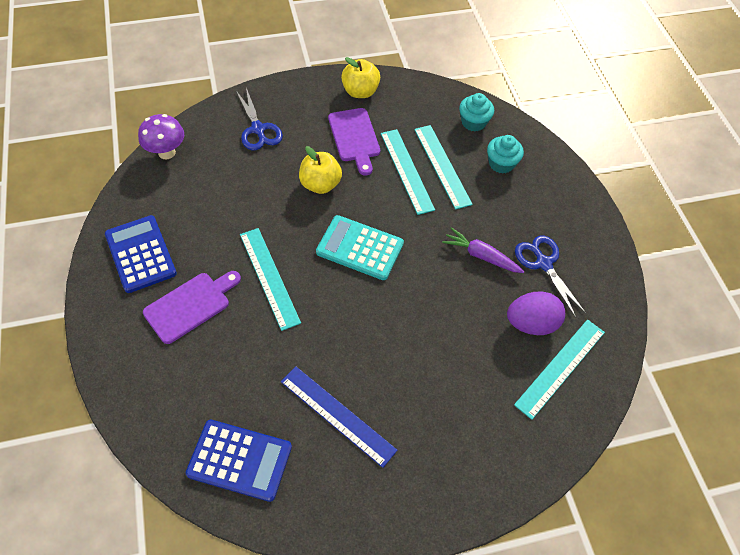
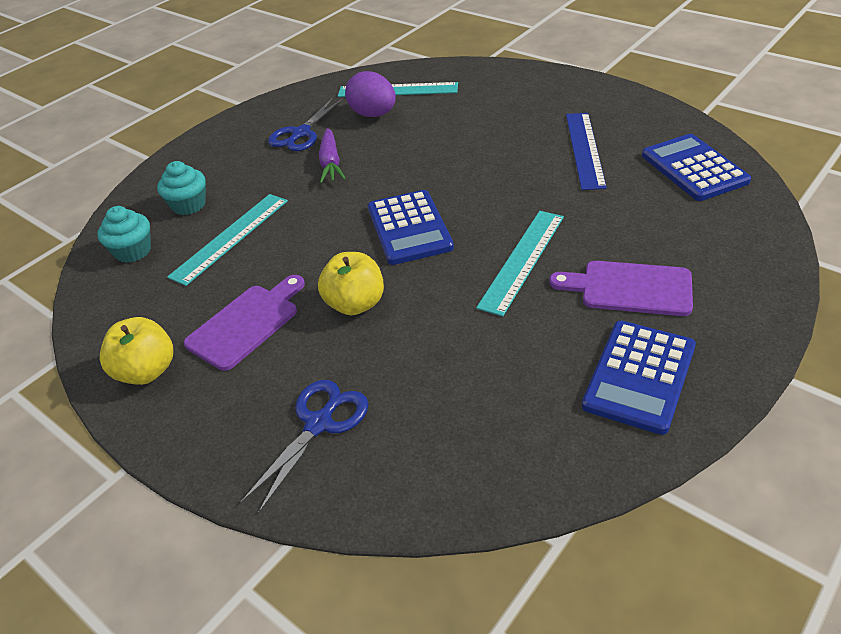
camera: 120 degrees left, 15 degrees down
(166, 152) = (469, 492): purple mushroom -> none
(360, 248) = (409, 228): turquoise calculator -> blue calculator
(406, 170) = (263, 256): turquoise ruler -> none

